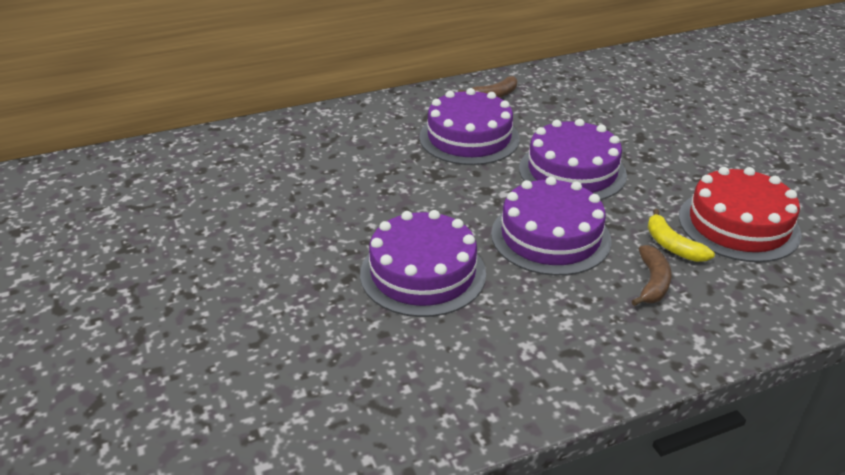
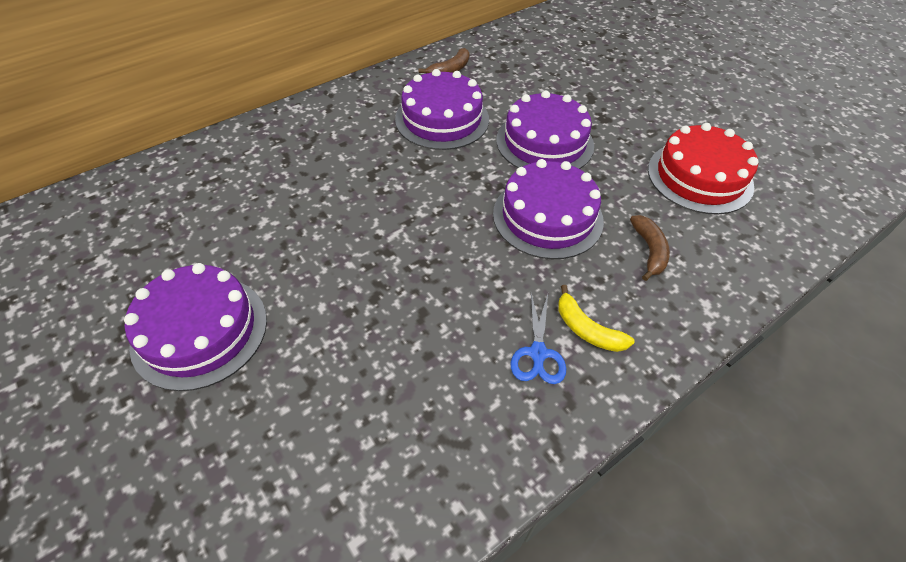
camera: 15 degrees left, 15 degrees up
(423, 273) = (445, 278): purple cake -> purple cake (200, 331)
(495, 351) = (538, 354): none -> blue scissors
(672, 245) = (653, 208): yellow banana -> yellow banana (587, 329)

